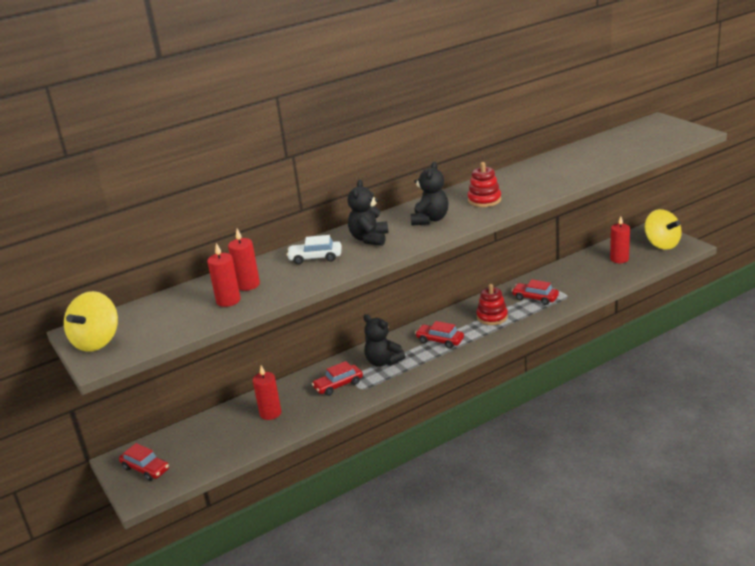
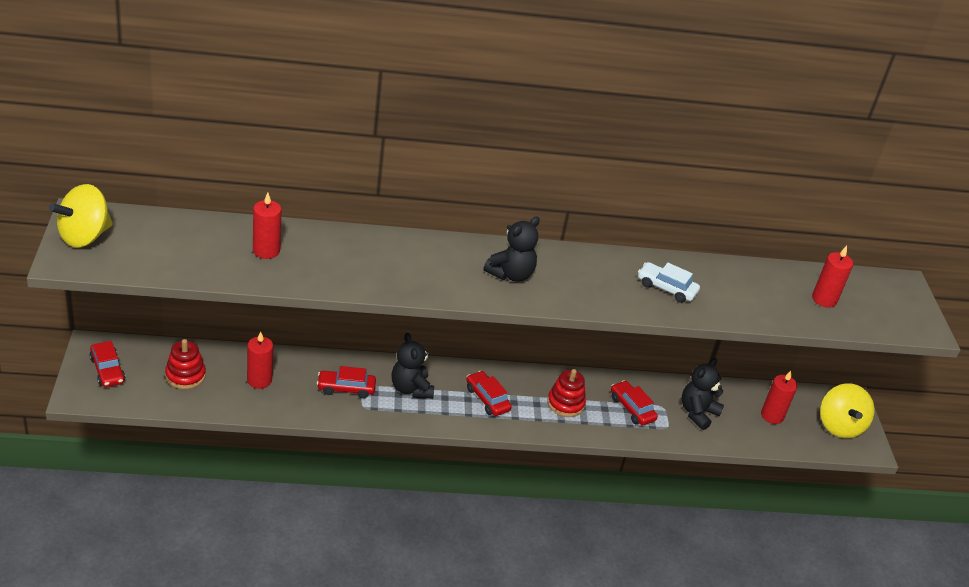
camera: 20 degrees right, 10 degrees up
(228, 301) = (231, 259): red candle -> red candle (824, 299)
(315, 258) = (356, 255): white car -> white car (666, 288)
(369, 239) = (429, 263): black teddy bear -> black teddy bear (697, 413)
(484, 200) = (591, 282): red stacking toy -> red stacking toy (185, 375)

